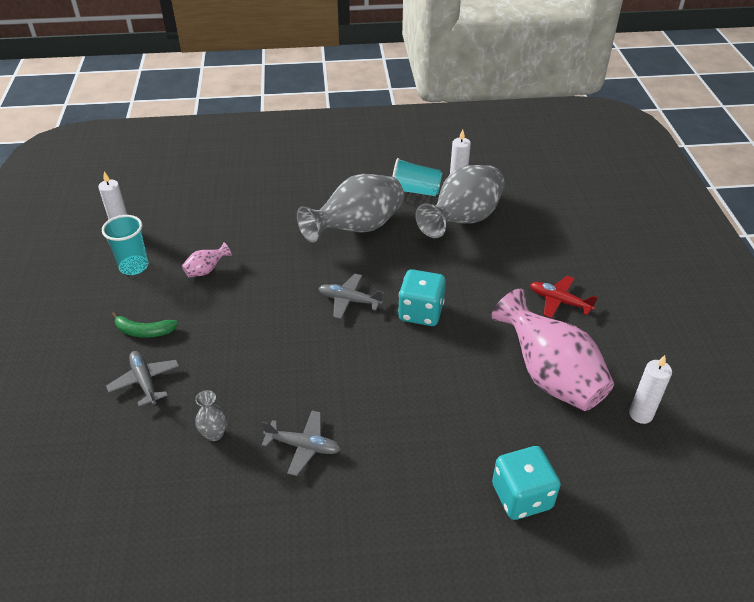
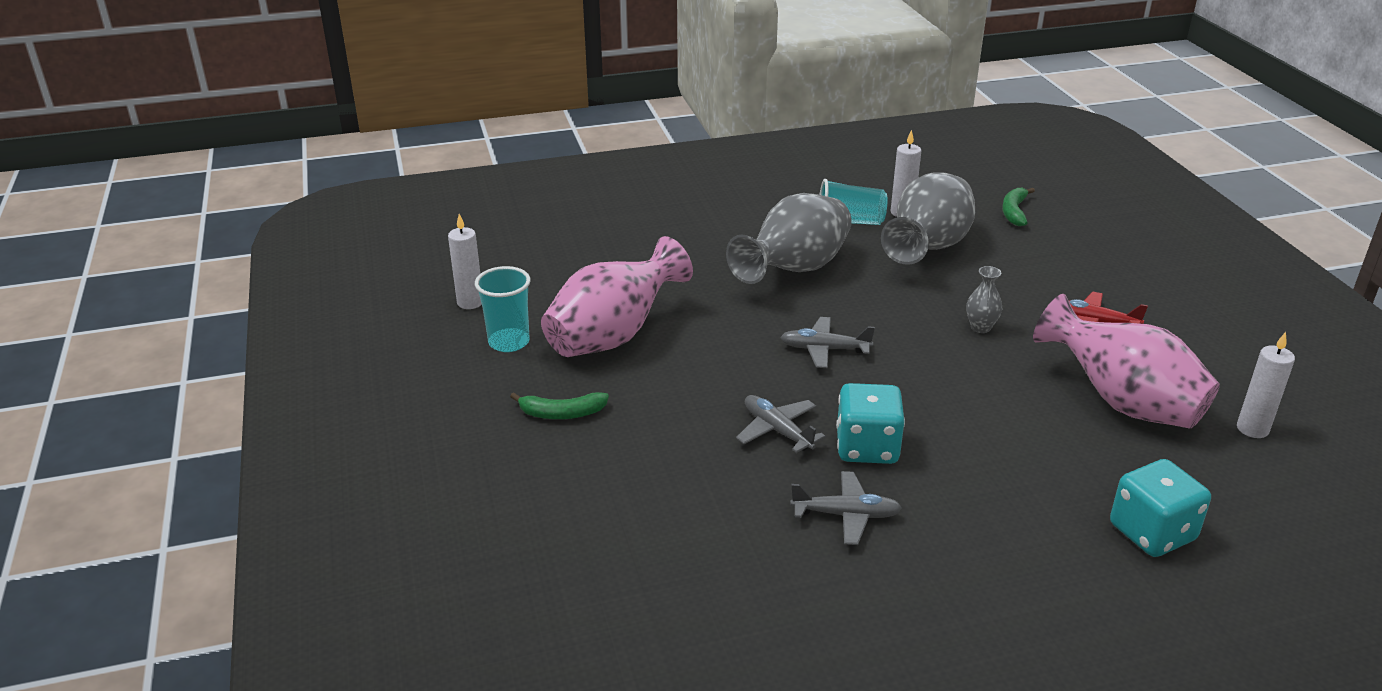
camera: 10 degrees left, 10 degrees down
(145, 381) = (592, 469): grey plane -> grey plane (777, 430)
(206, 270) = (613, 336): pink vase -> pink vase, size x2.40
(214, 434) = (719, 516): grey vase -> grey vase (980, 327)
(421, 312) = (924, 352): turquoise dice -> turquoise dice (867, 447)
(541, 195) = (1014, 212): none -> green banana

